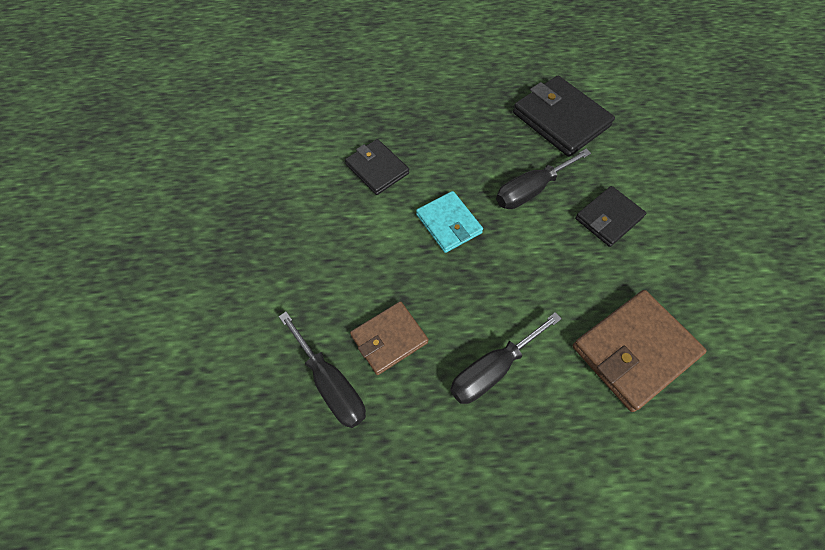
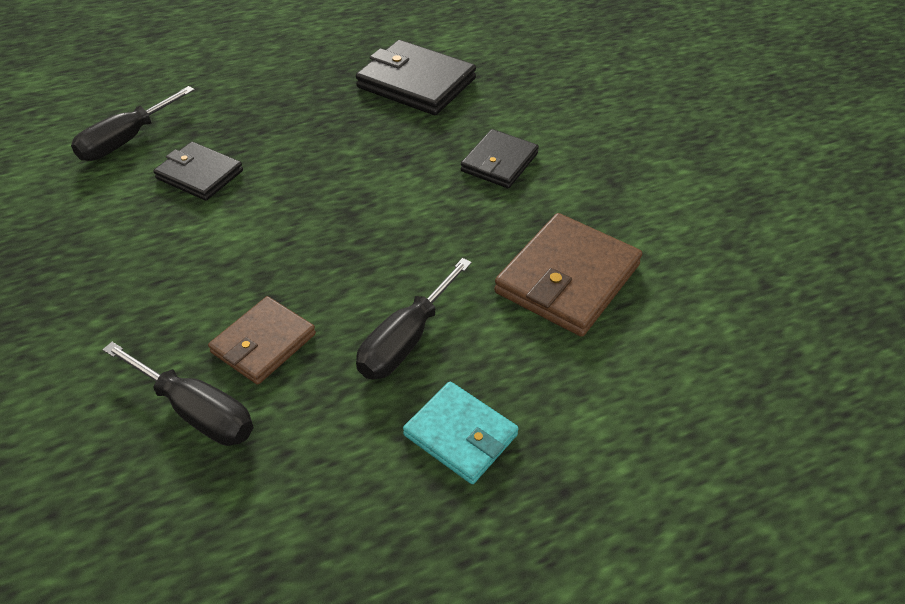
camera: 20 degrees left, 15 degrees down
(448, 224) = (308, 209): turquoise wallet -> turquoise wallet (460, 435)
(531, 190) = (401, 155): black screwdriver -> black screwdriver (126, 140)

